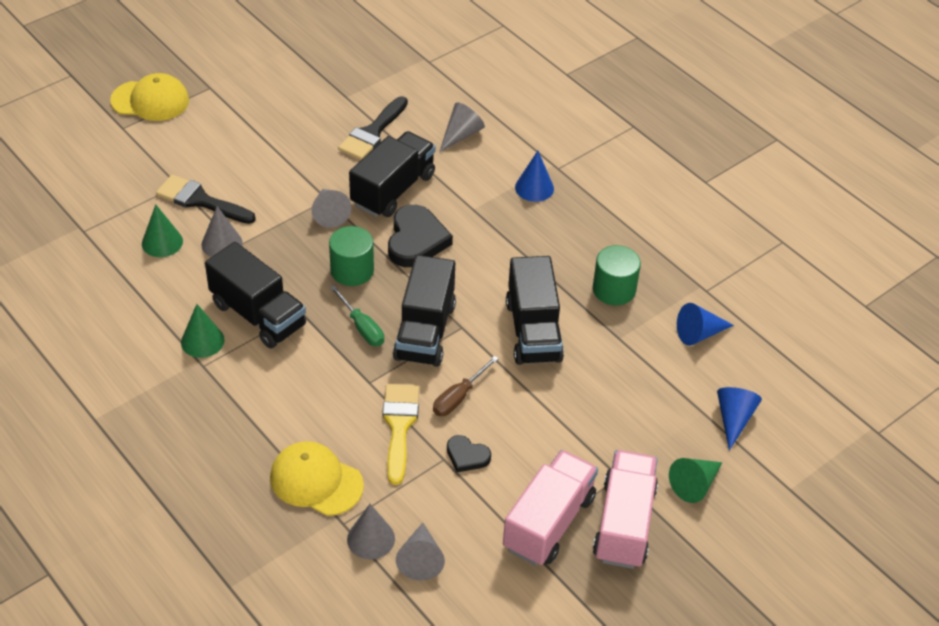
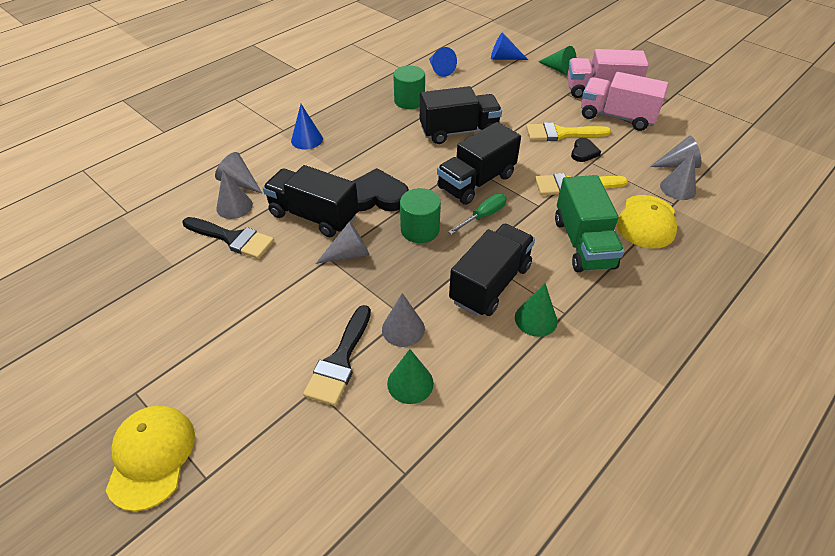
camera: 95 degrees left, 0 degrees up
(295, 407) = (583, 243): none -> green truck
(421, 132) = (234, 206): none -> grey cone
(425, 331) = (476, 182): black truck -> black truck turned 135 degrees clockwise
(459, 397) = (534, 160): brown screwdriver -> none
(514, 442) = (561, 133): none -> yellow brush

